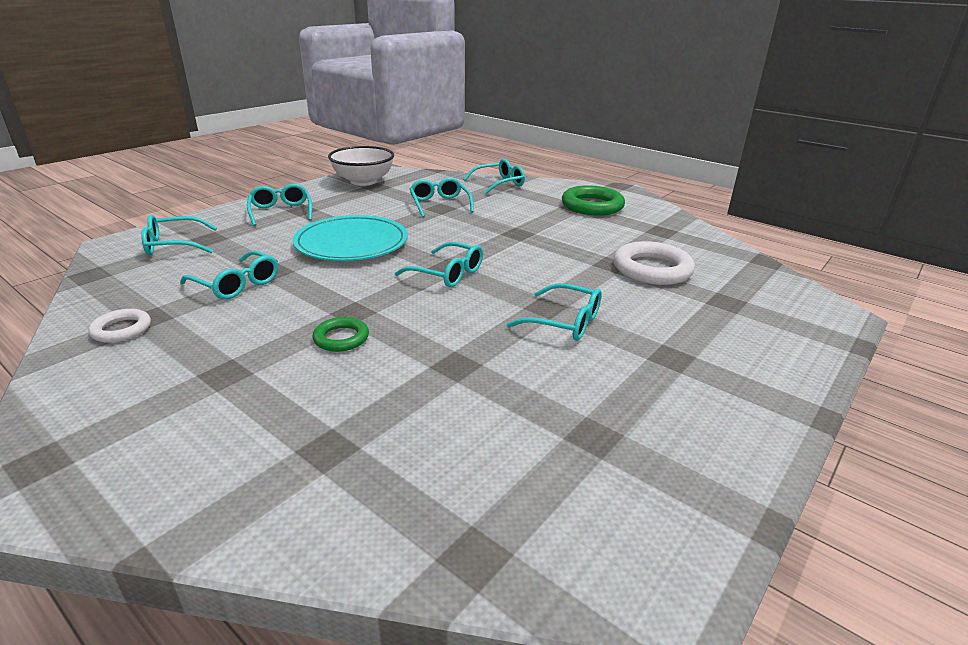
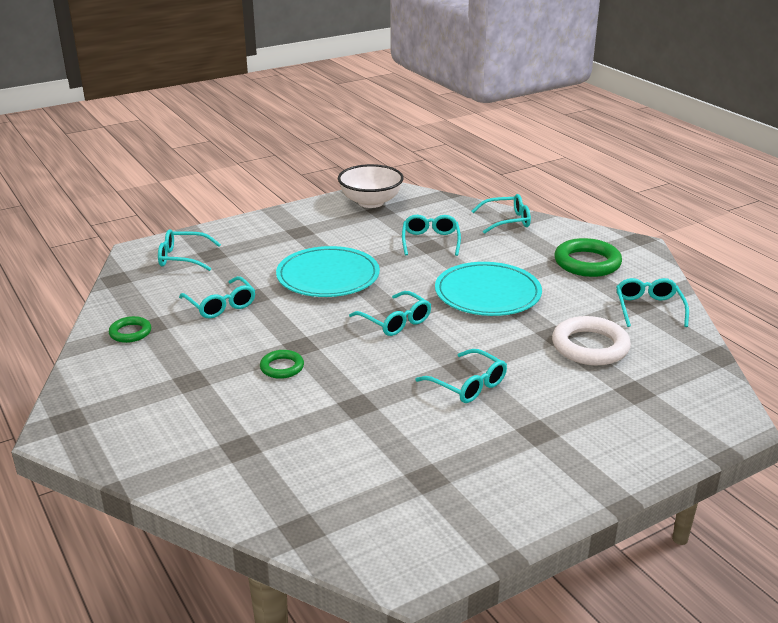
camera: 20 degrees right, 0 degrees up
(121, 329) = (130, 332): white ring -> green ring
(281, 212) = (280, 232): turquoise glasses -> turquoise glasses (648, 308)
(523, 238) = (487, 293): none -> turquoise plate

